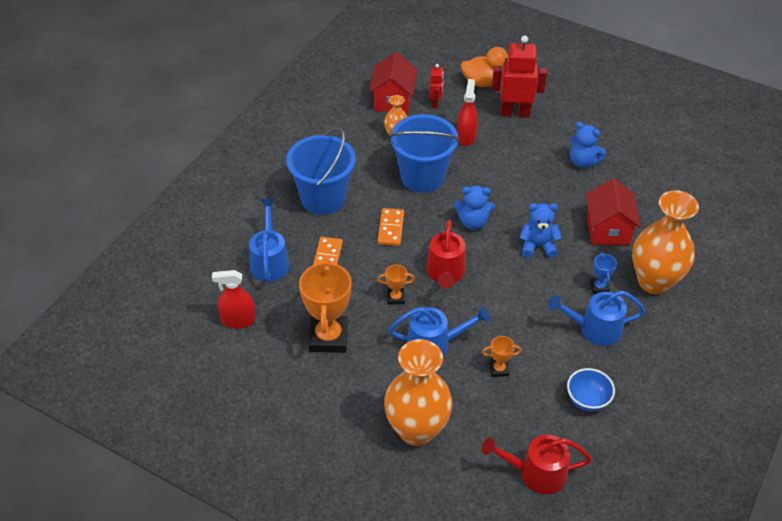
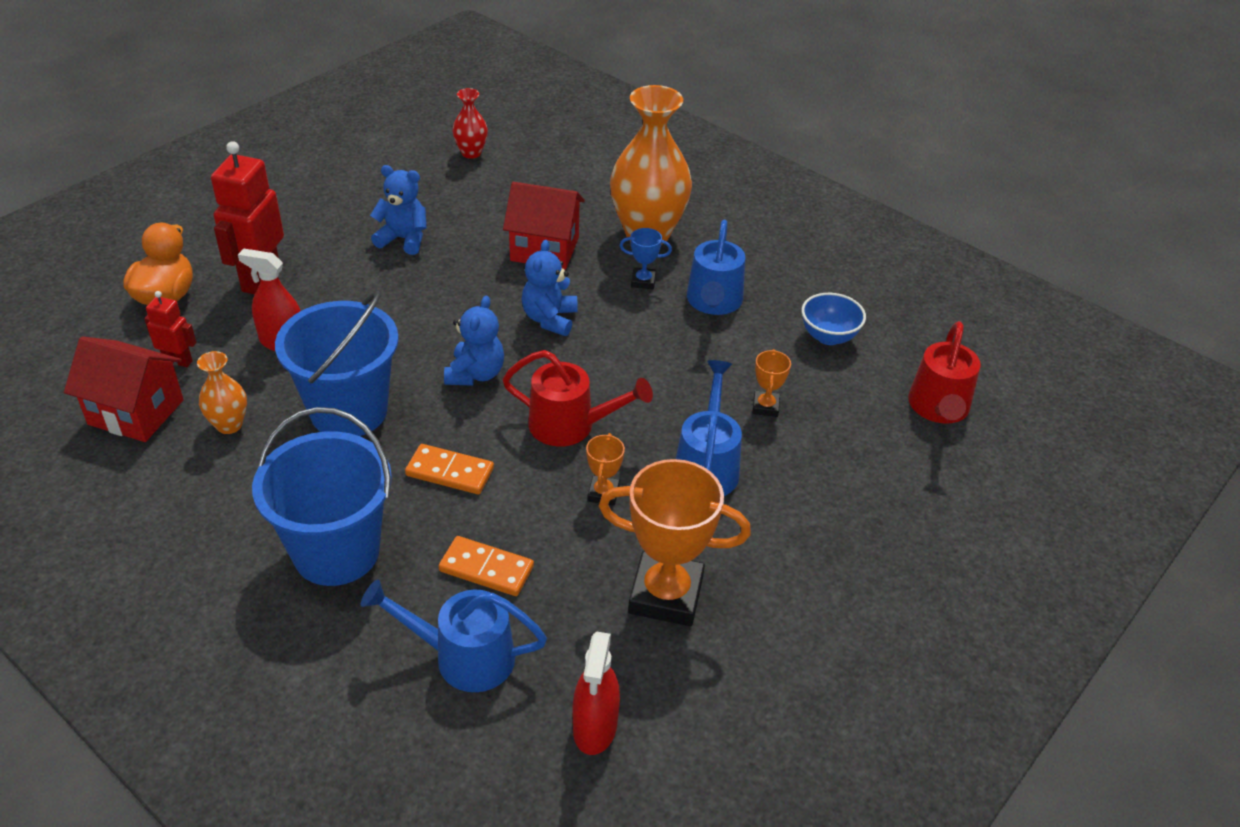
camera: 80 degrees left, 5 degrees down
(416, 430) = (861, 515): orange vase -> none
(583, 161) = (403, 239): blue teddy bear -> blue teddy bear turned 120 degrees counterclockwise
(696, 171) = (471, 153): none -> red vase

